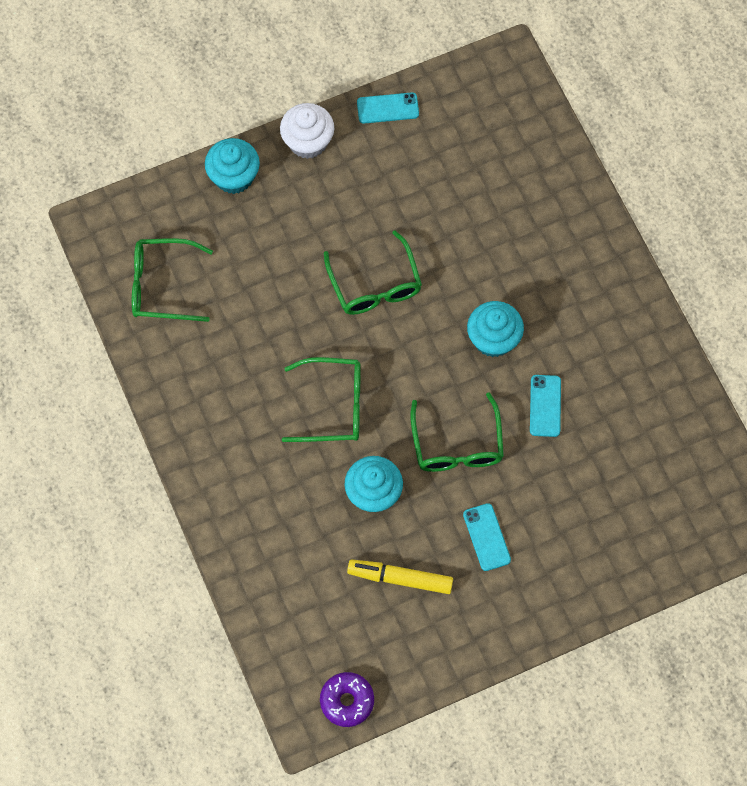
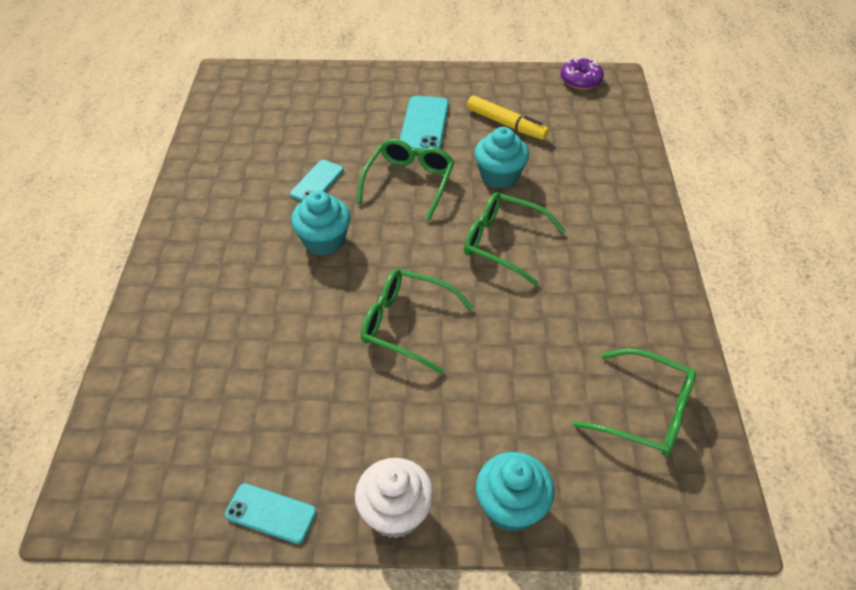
camera: 155 degrees left, 20 degrees down
(375, 284) = (406, 324): green glasses -> green glasses turned 75 degrees counterclockwise
(486, 537) = (424, 125): turquoise phone -> turquoise phone, size x1.54

